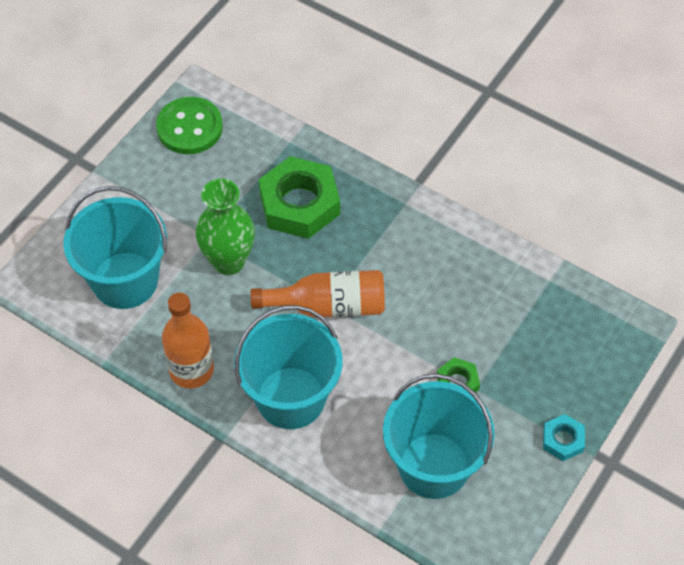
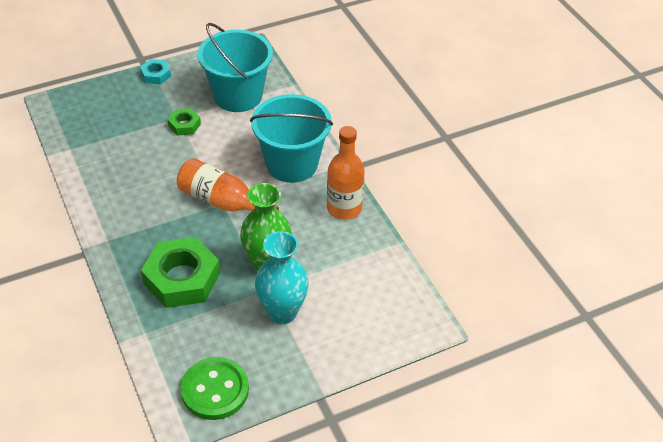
camera: 150 degrees left, 10 degrees down
(125, 280) = (352, 288): turquoise bucket -> none
(179, 221) = (282, 312): none -> turquoise vase

